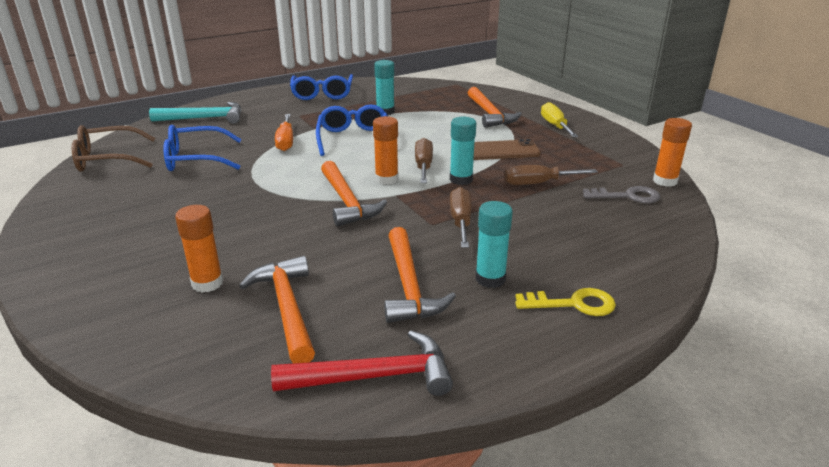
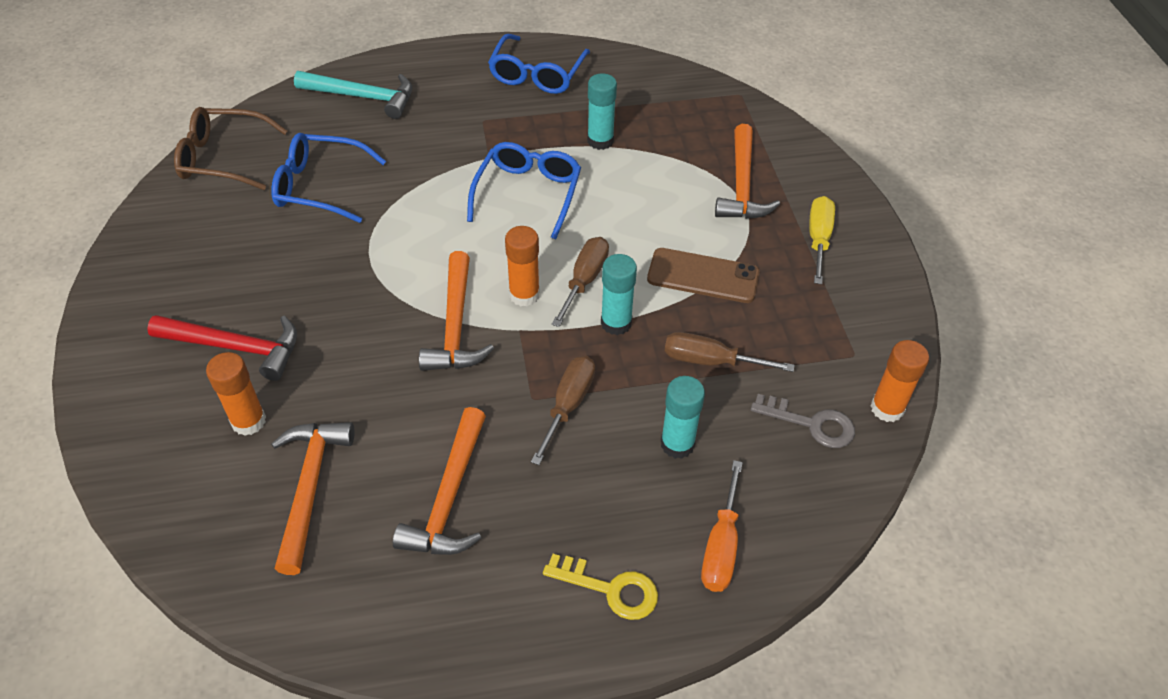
camera: 20 degrees right, 20 degrees up
(285, 141) = (440, 177): orange screwdriver -> orange screwdriver (721, 546)
(374, 376) = (348, 615): red hammer -> red hammer (236, 347)
(490, 279) = (543, 516): turquoise glue stick -> turquoise glue stick (677, 444)

